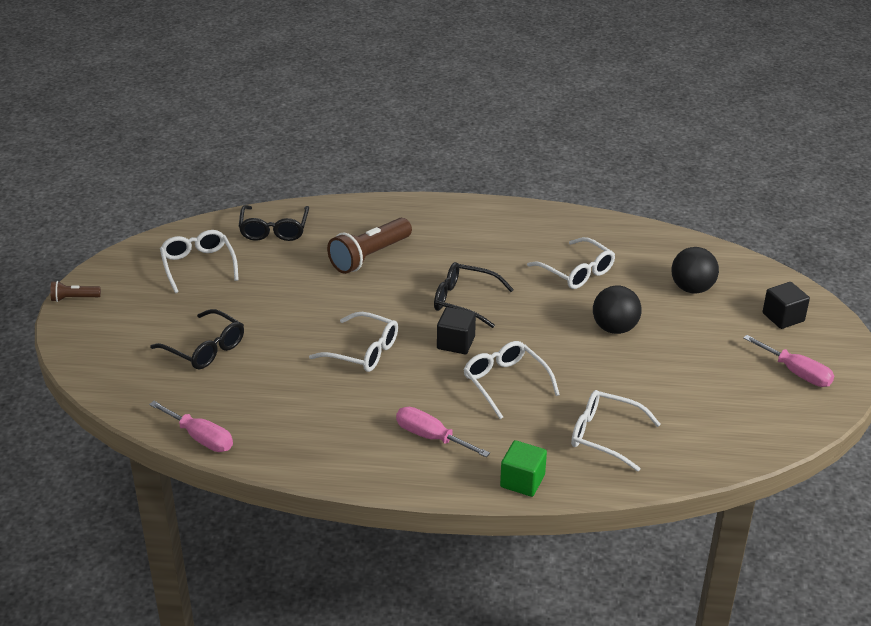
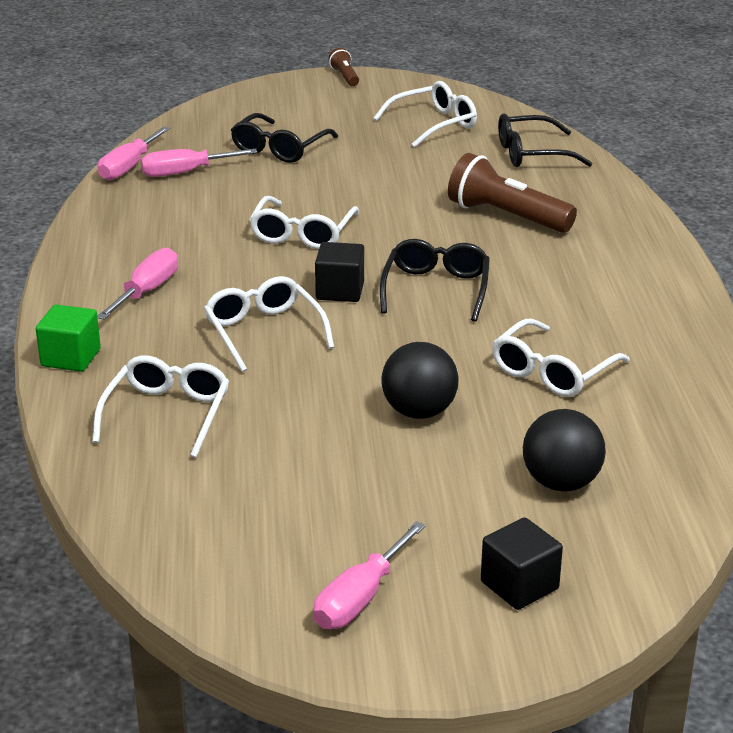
camera: 80 degrees right, 5 degrees down
(227, 405) = (185, 172): none -> pink screwdriver
(505, 383) = (264, 332): white glasses -> white glasses turned 75 degrees counterclockwise

